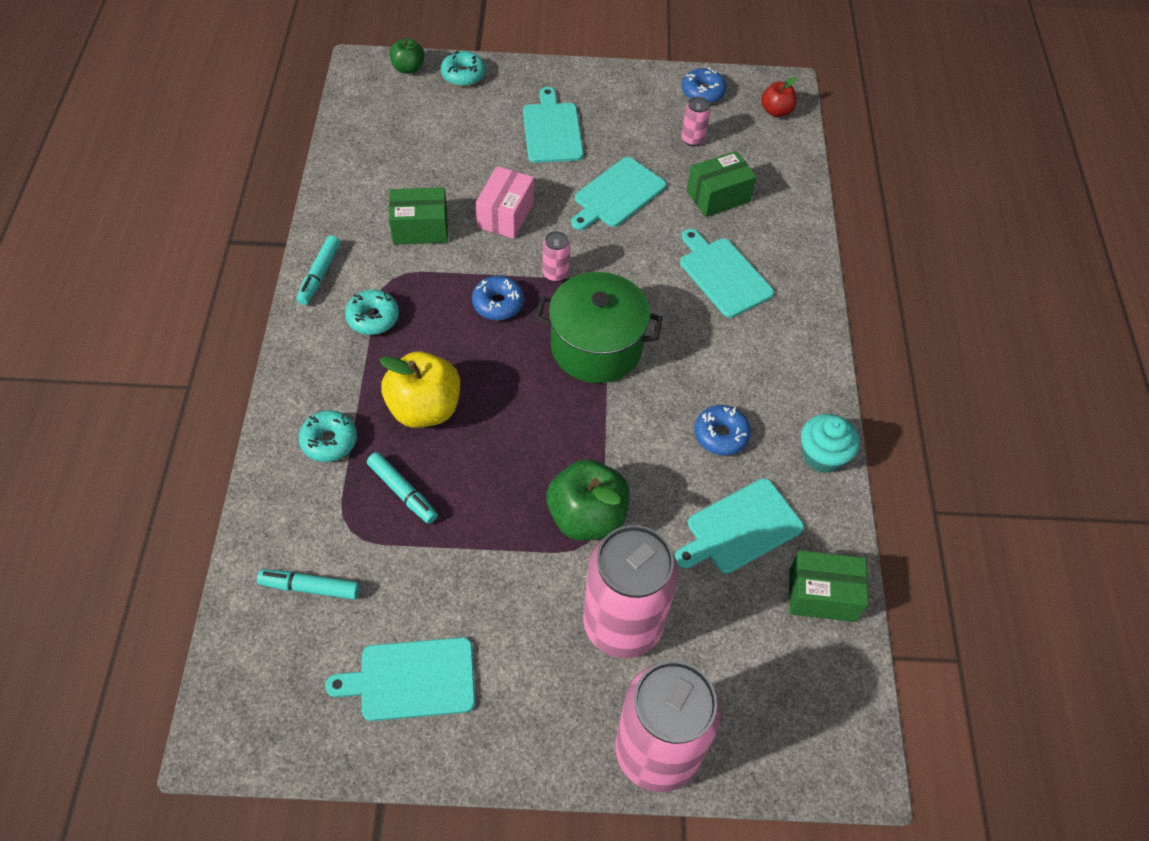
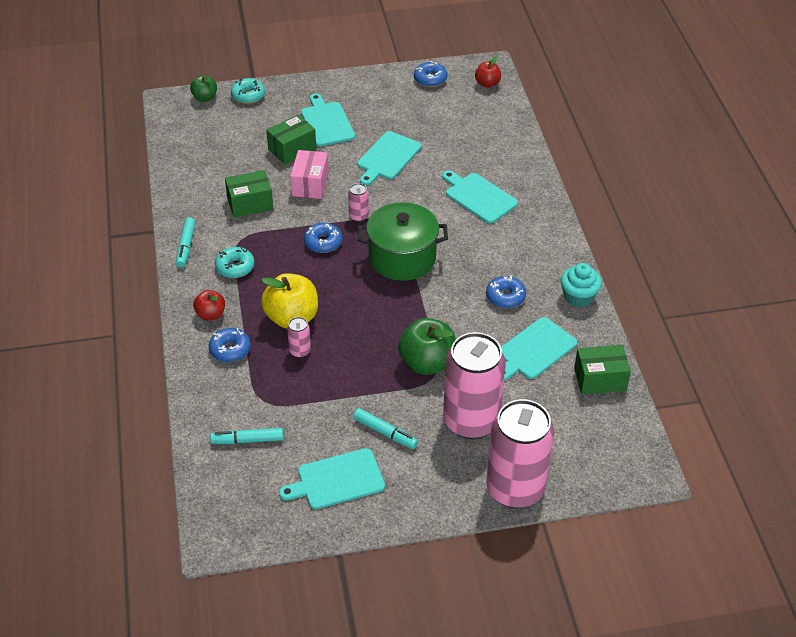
camera: 10 degrees left, 10 degrees down
(320, 382) = (210, 314): none -> red apple
(329, 441) = (230, 350): turquoise donut -> blue donut
(402, 491) = (293, 371): turquoise marker -> turquoise marker (385, 432)
(692, 139) = (432, 112): pink can -> pink can (300, 351)
(718, 196) = (461, 147): green box -> green box (292, 149)

